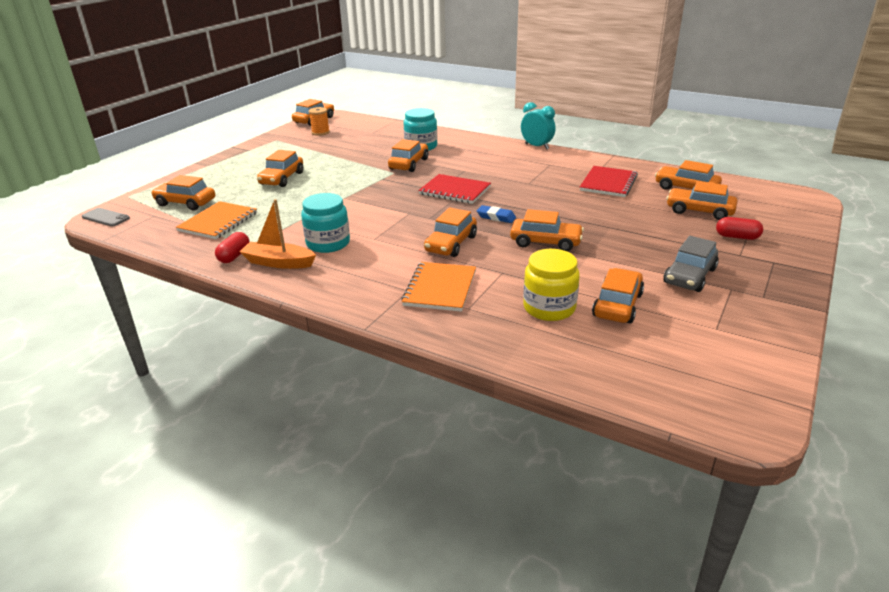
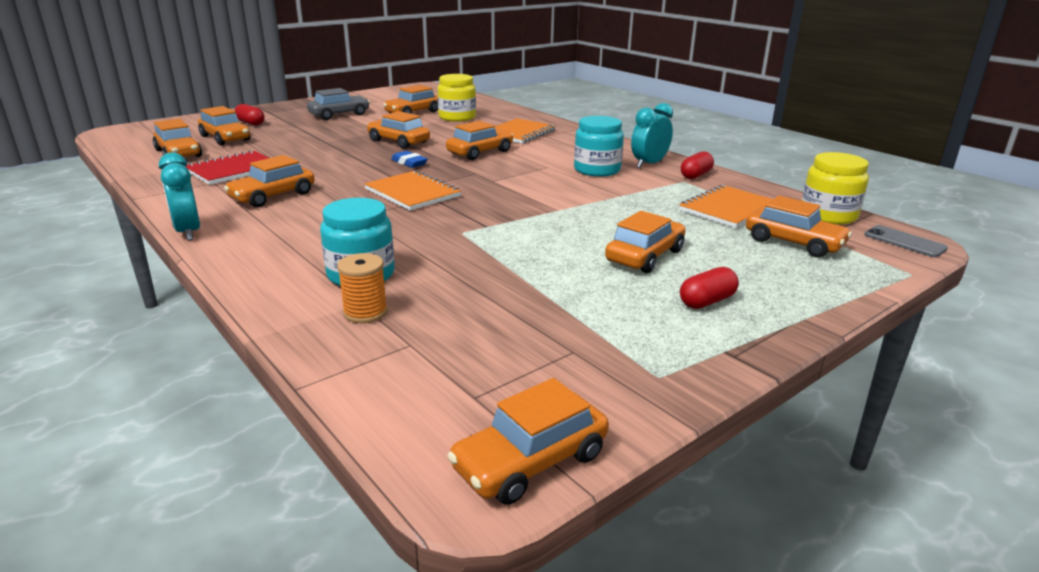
camera: 160 degrees left, 5 degrees down
(141, 231) = (828, 215): none -> yellow jar
(251, 164) = (707, 301): none -> red capsule
(278, 262) = (649, 164): orange boat -> turquoise clock
(320, 132) = (535, 379): orange spool -> orange spool (365, 312)
(409, 164) = (424, 242): orange car -> orange car (273, 196)
(455, 191) = (412, 193): red notebook -> orange notebook

